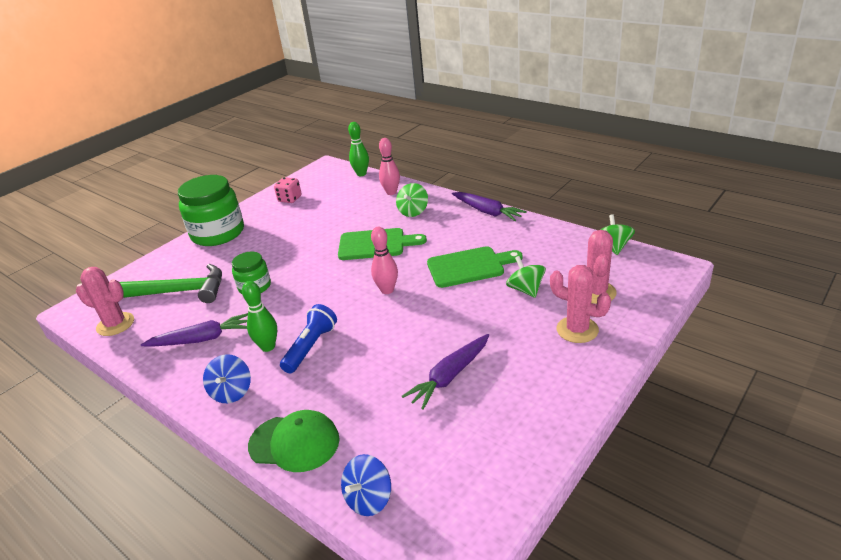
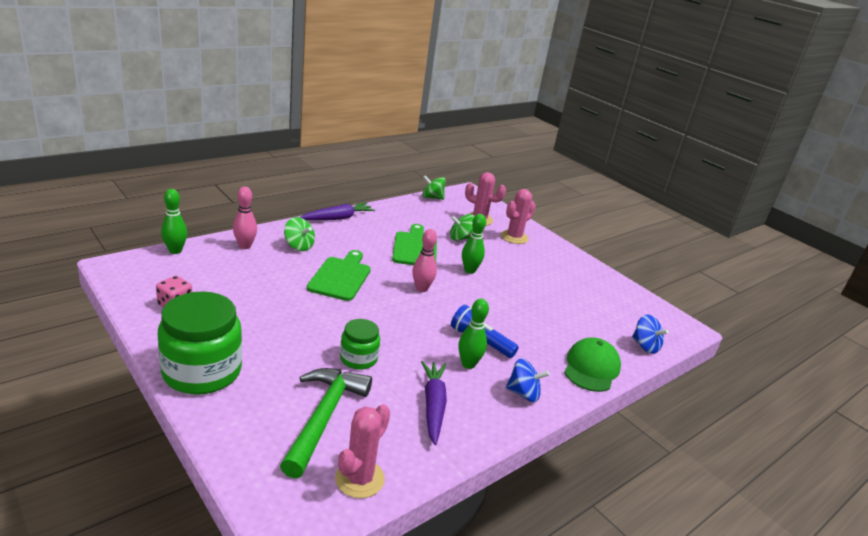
camera: 85 degrees left, 5 degrees down
(450, 376) = (542, 290): purple carrot -> none
(451, 312) = (469, 270): none -> green bowling pin

